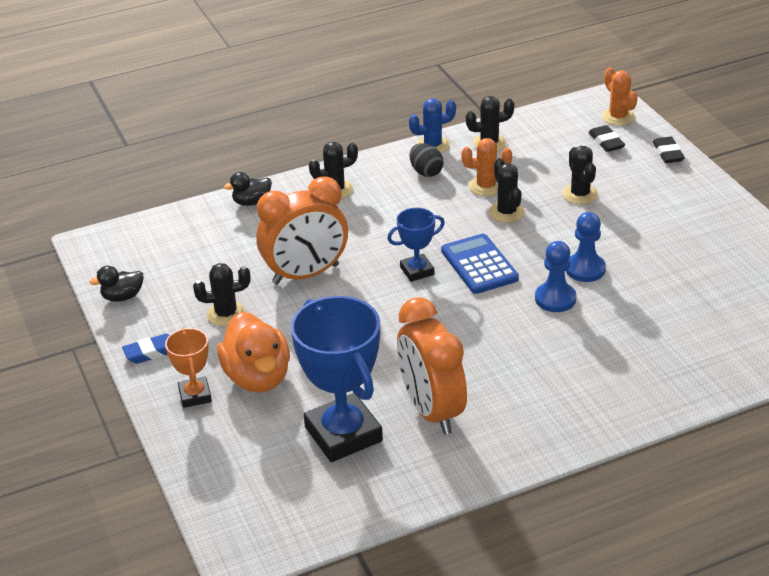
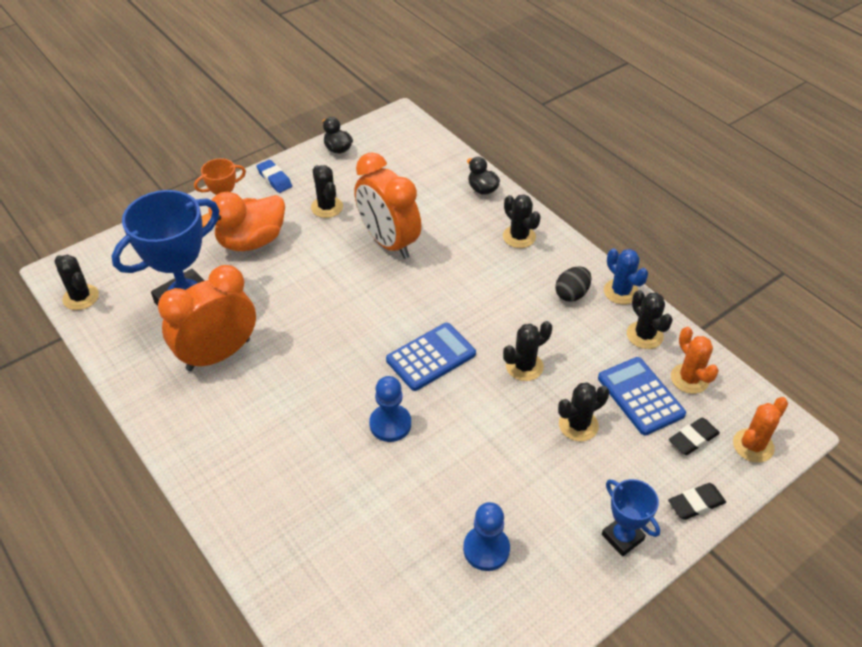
camera: 75 degrees right, 10 degrees up
(296, 531) = (81, 297): none -> black cactus
(417, 271) = (410, 313): blue trophy -> blue trophy (622, 537)
(486, 186) = (564, 344): orange cactus -> orange cactus (689, 379)
(556, 158) = (640, 396): none -> blue calculator
(585, 269) = (445, 444): blue pawn -> blue pawn (486, 549)

